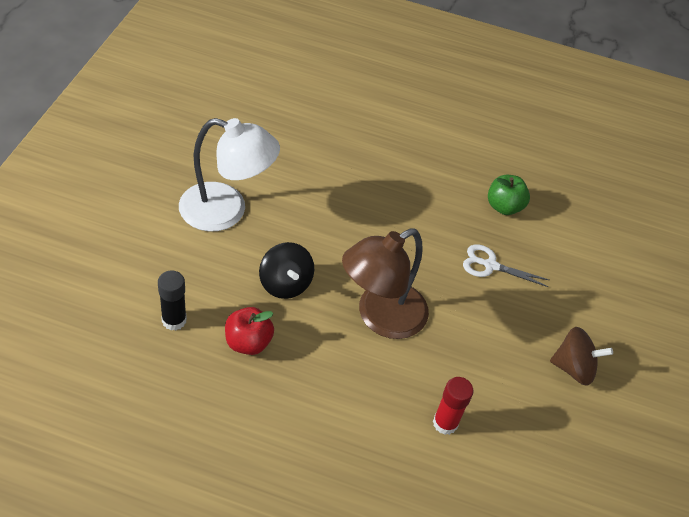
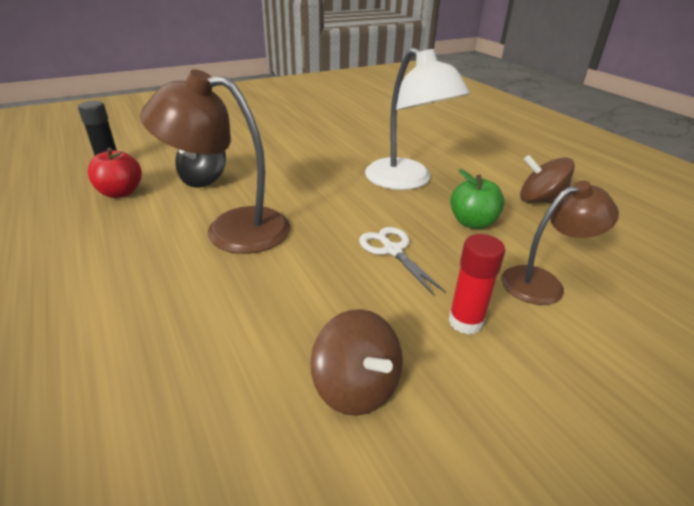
camera: 50 degrees right, 15 degrees down
(226, 211) = (239, 138): white lamp -> white lamp (406, 181)
(445, 423) = (136, 330): red glue stick -> red glue stick (465, 322)
(517, 155) = (540, 200): none -> brown spinning top
(581, 237) = (543, 282): none -> brown lamp

